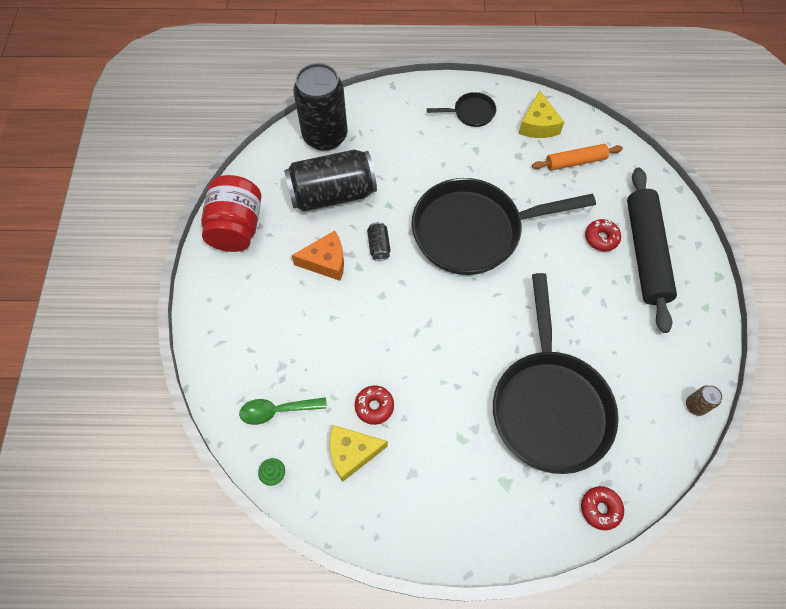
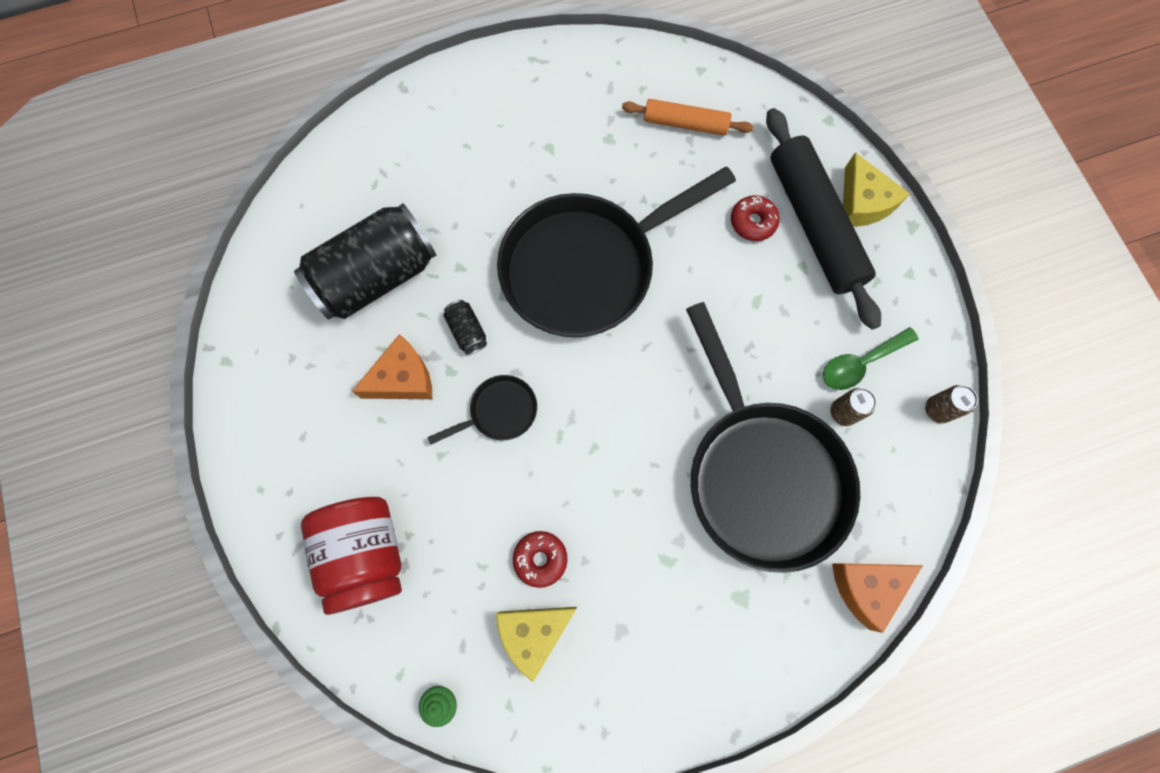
camera: 20 degrees left, 10 degrees up
(236, 227) = (259, 371): red jar -> red jar (366, 554)
(277, 411) = (413, 613): green spoon -> green spoon (860, 363)
(325, 136) = (335, 194): black can -> none
(471, 113) = (525, 95): black pan -> black pan (499, 412)
(538, 125) = (620, 85): yellow cheese -> yellow cheese (862, 203)
(575, 162) = (685, 124): orange rolling pin -> orange rolling pin turned 45 degrees clockwise
(600, 509) = (866, 587): red donut -> orange cheese
(623, 384) = (843, 412): none -> brown can

